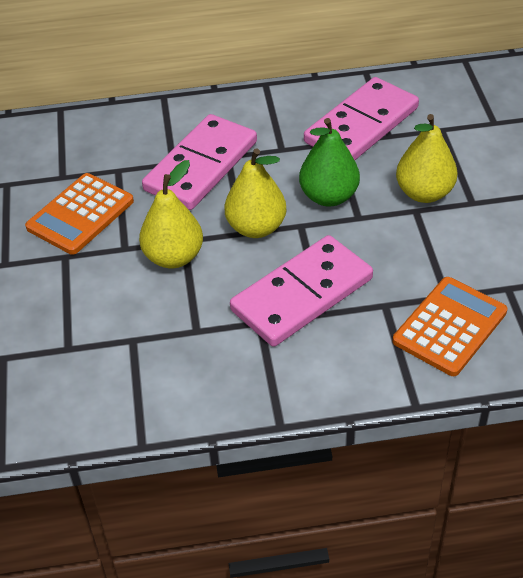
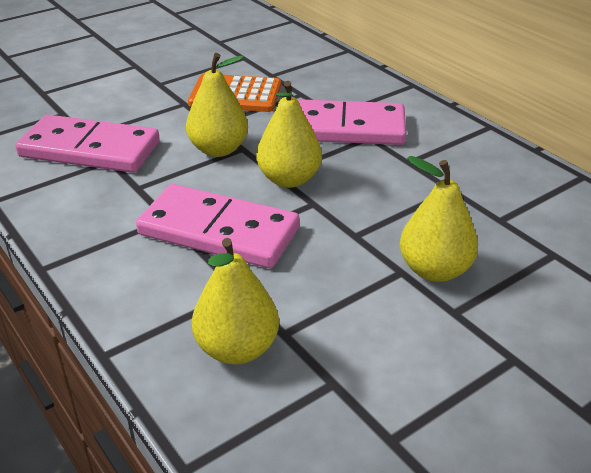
camera: 60 degrees right, 10 degrees down
(329, 196) = (368, 208): green pear -> none
(361, 125) = (496, 197): pink domino -> pink domino (90, 150)
(449, 326) = (237, 348): orange calculator -> yellow pear

